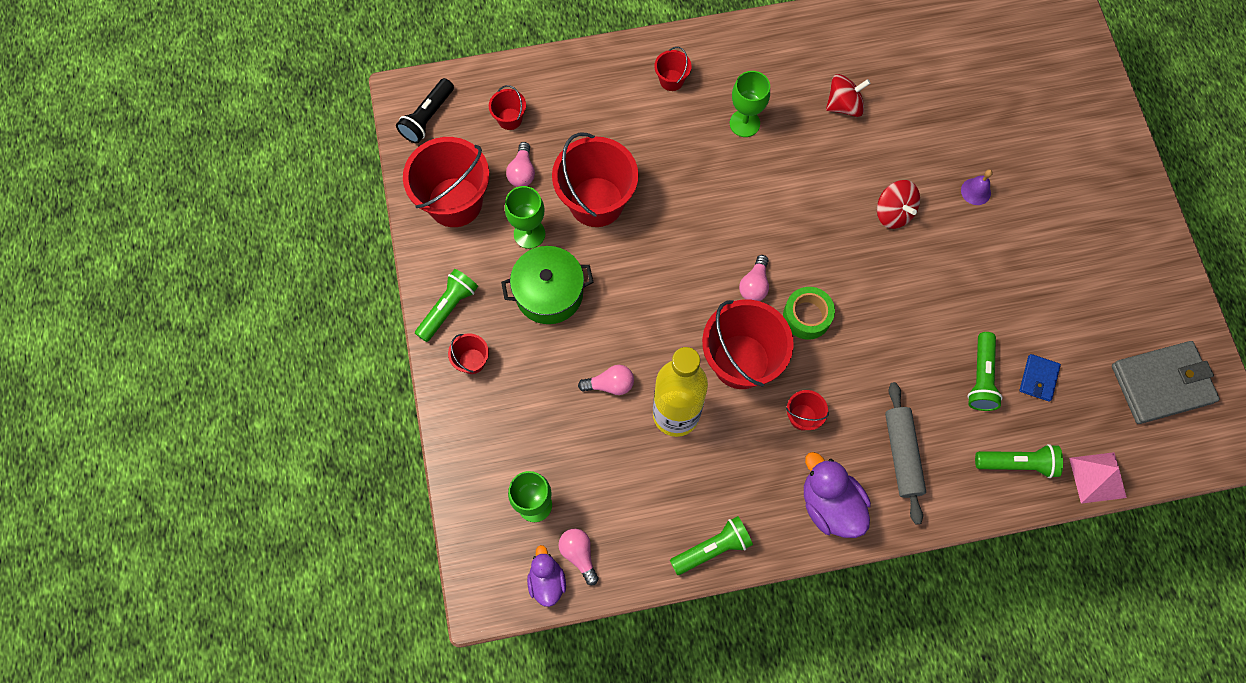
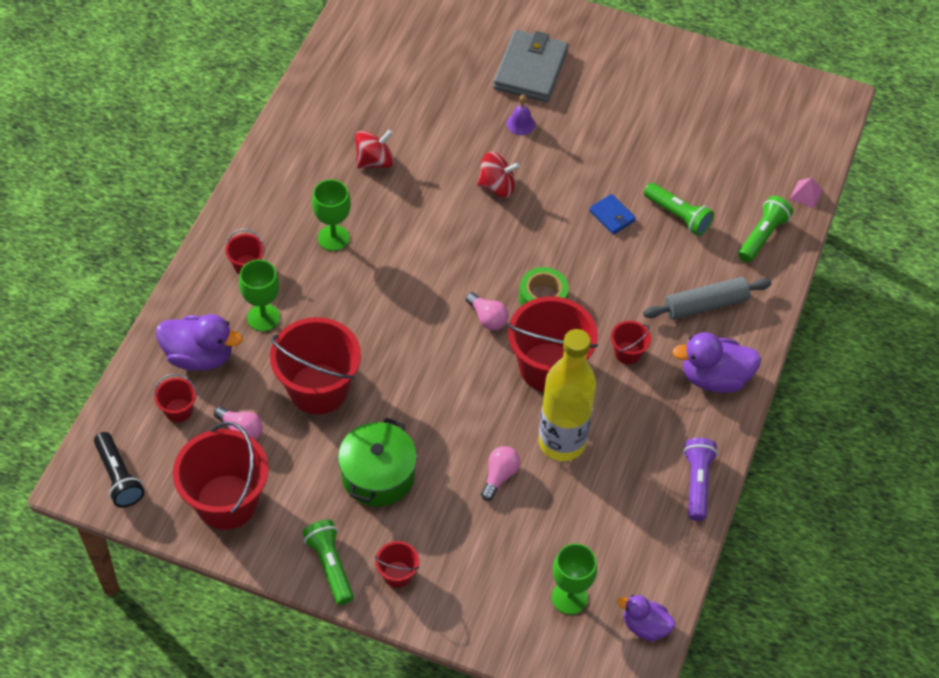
camera: 60 degrees left, 15 degrees down
(529, 234) = (307, 459): green goblet -> green goblet (263, 317)
(566, 102) = (199, 356): none -> purple duck
(579, 554) = (637, 587): pink light bulb -> none
(712, 549) = (697, 483): green flashlight -> purple flashlight
(844, 105) = (374, 161): red spinning top -> red spinning top turned 45 degrees clockwise
(902, 454) = (705, 305): grey rolling pin -> grey rolling pin turned 45 degrees counterclockwise
(1038, 378) = (704, 181): blue wallet -> blue wallet (612, 216)
(1097, 477) = (806, 194): pink pyramid -> pink pyramid, size x0.62
(1161, 384) = (760, 111): grey wallet -> grey wallet (530, 69)

